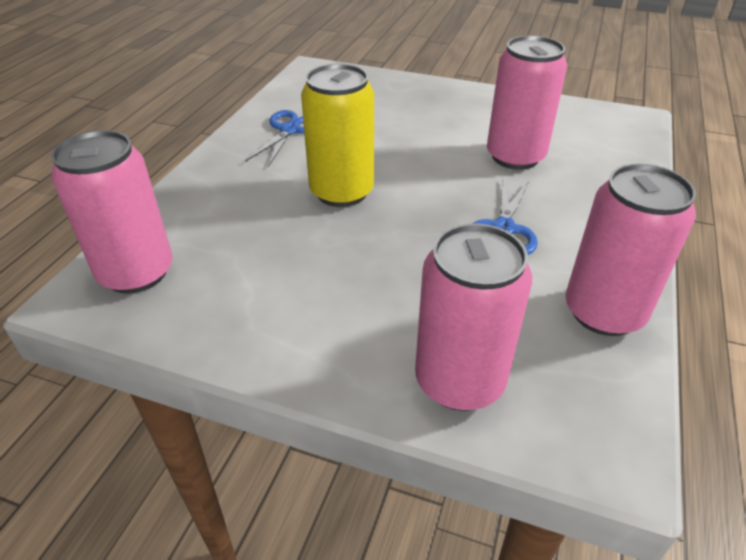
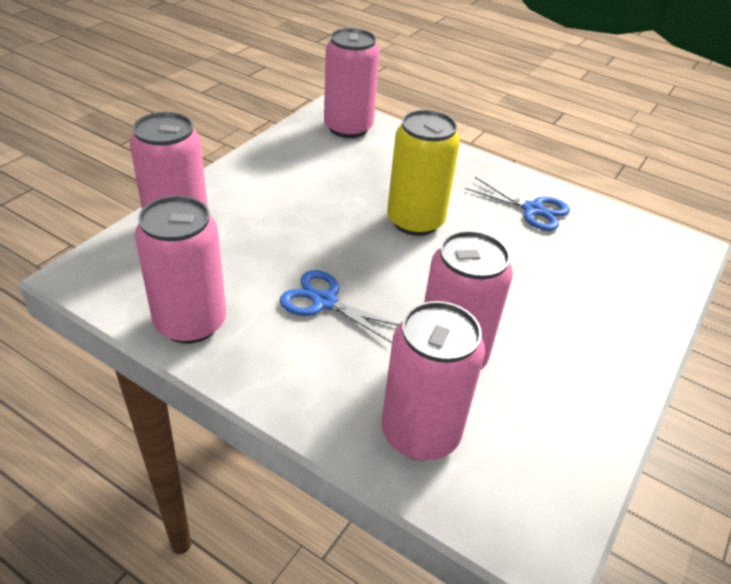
camera: 100 degrees right, 0 degrees up
(600, 163) = (420, 433): none -> pink can

